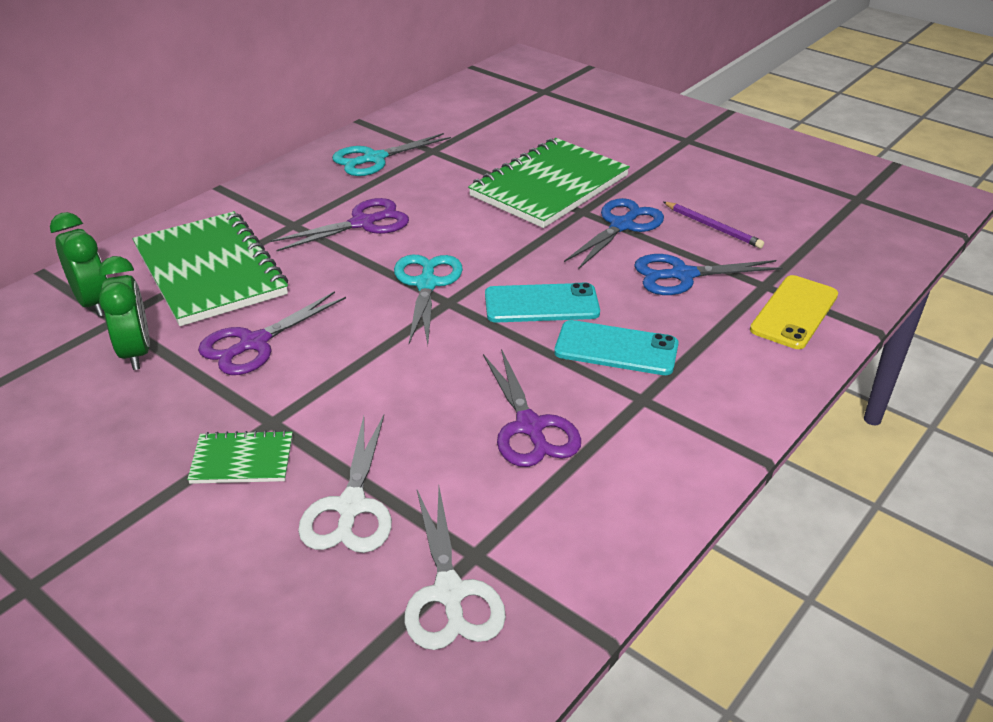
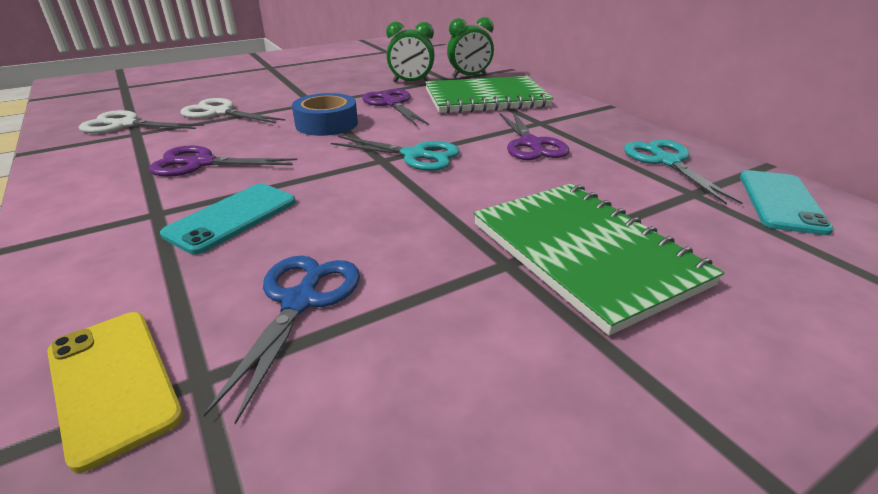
camera: 110 degrees right, 5 degrees down
(242, 460) = (291, 96): green notebook -> none
(358, 376) = (326, 124): none -> blue tape
(541, 304) = (338, 196): turquoise phone -> turquoise phone (781, 202)
(622, 225) = (453, 286): blue scissors -> none
(713, 227) = (395, 387): purple pencil -> none

